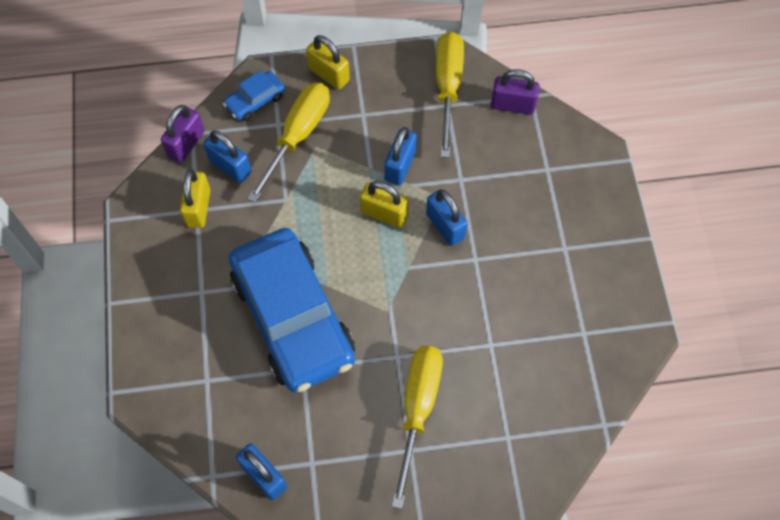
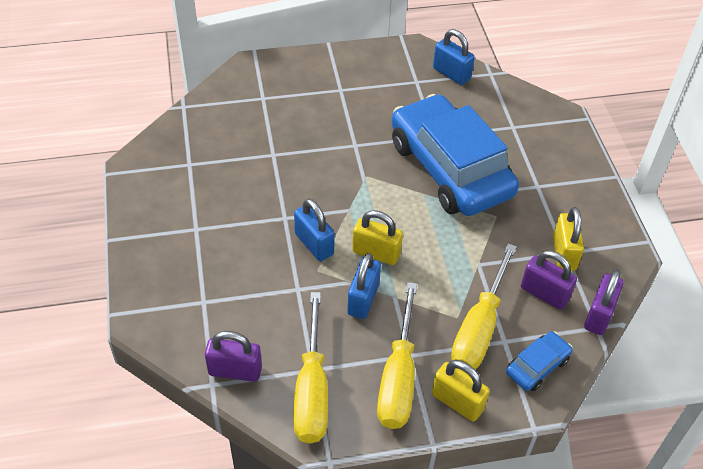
camera: 175 degrees right, 15 degrees down
(230, 166) = (544, 293): blue padlock -> purple padlock
(417, 409) = (335, 112): yellow screwdriver -> yellow screwdriver (398, 377)

